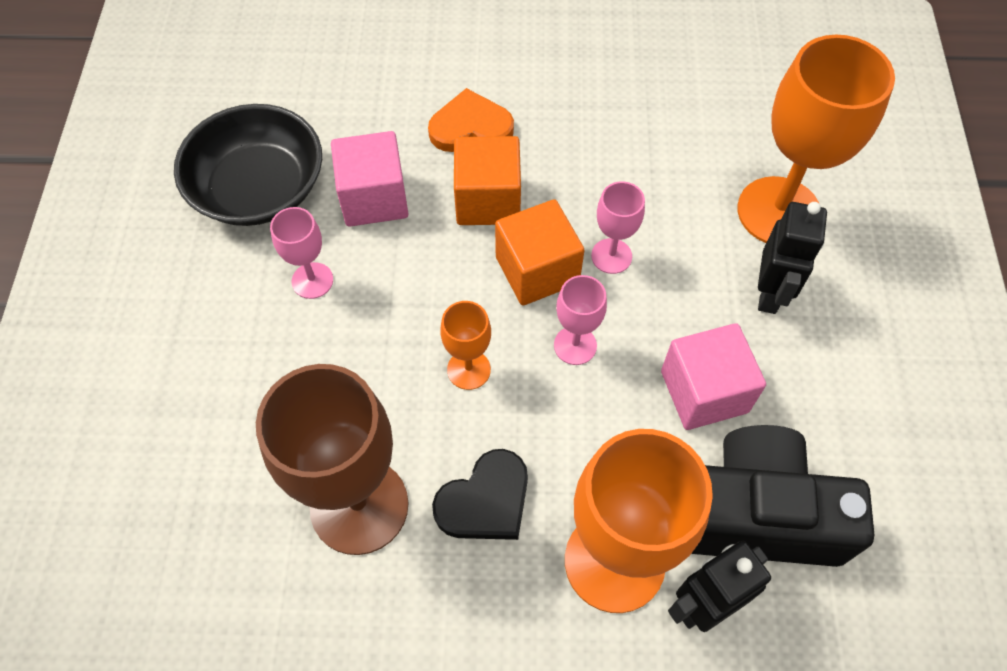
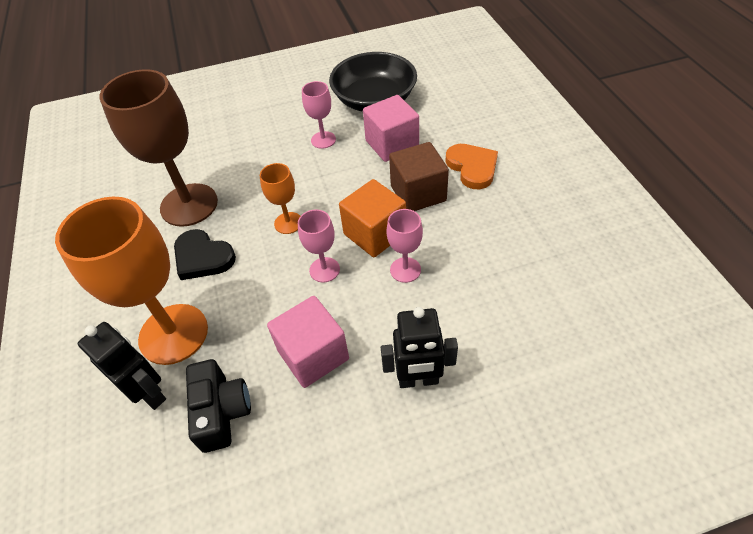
camera: 75 degrees right, 10 degrees down
(488, 200) = (418, 193): orange cube -> brown cube
(755, 514) = (222, 412): black camera -> black camera, size x0.60
(778, 211) = (504, 369): orange goblet -> none

